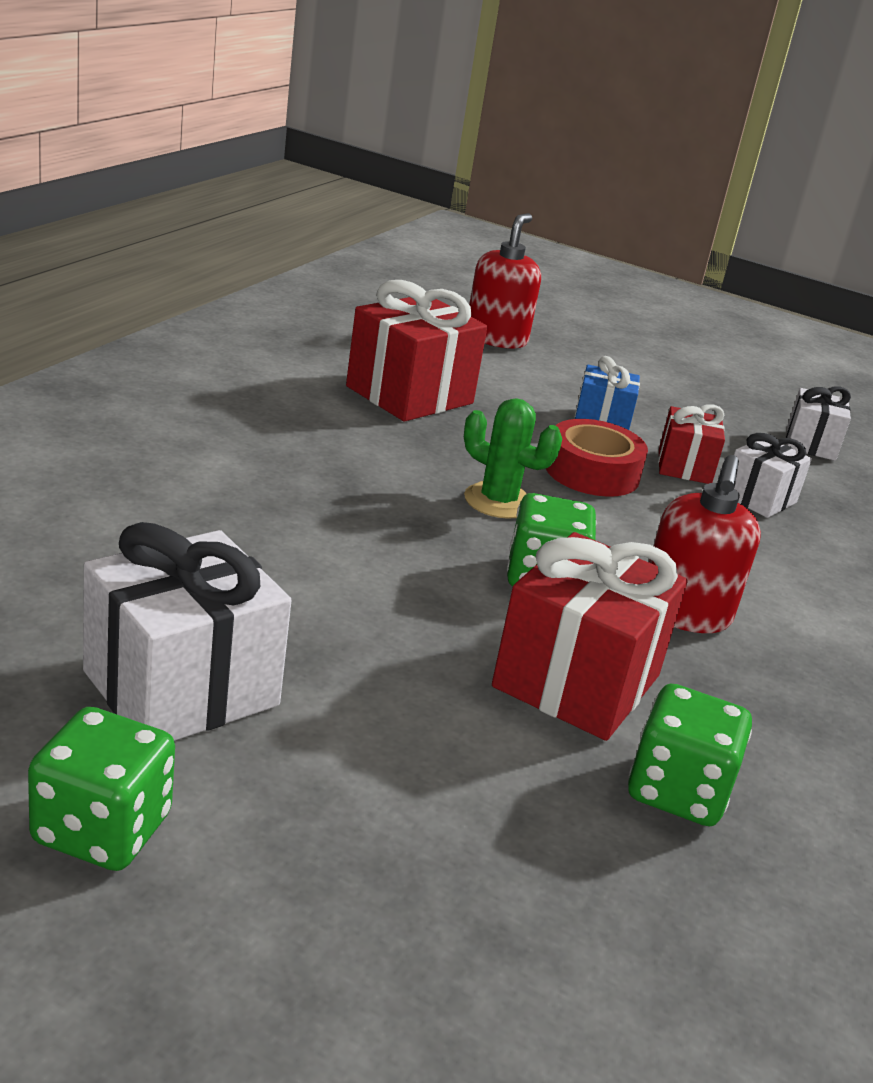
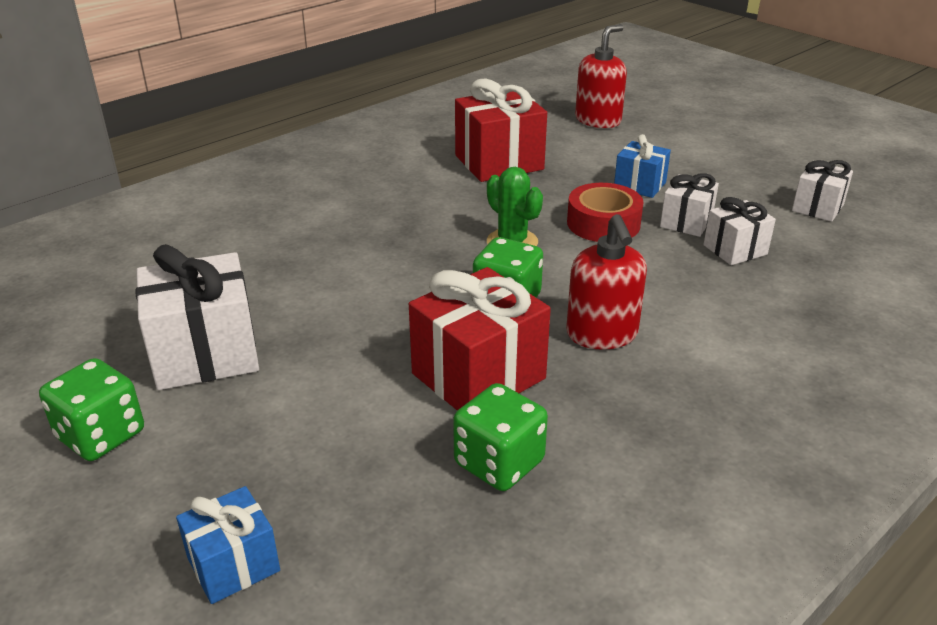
camera: 25 degrees right, 5 degrees up
(436, 986) = (233, 565): none -> blue gift
(684, 467) = (686, 222): red gift -> white gift
(684, 613) = (602, 334): red soap dispenser -> red soap dispenser turned 45 degrees counterclockwise

